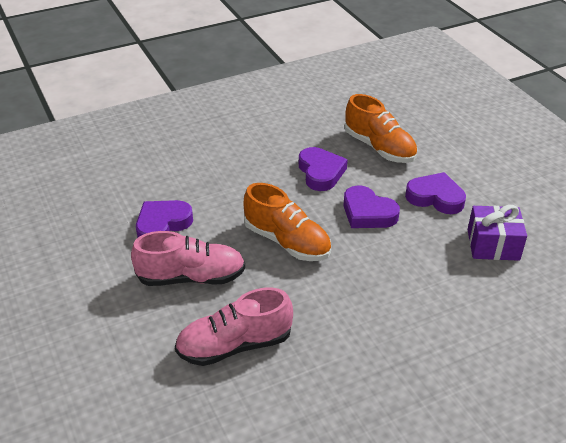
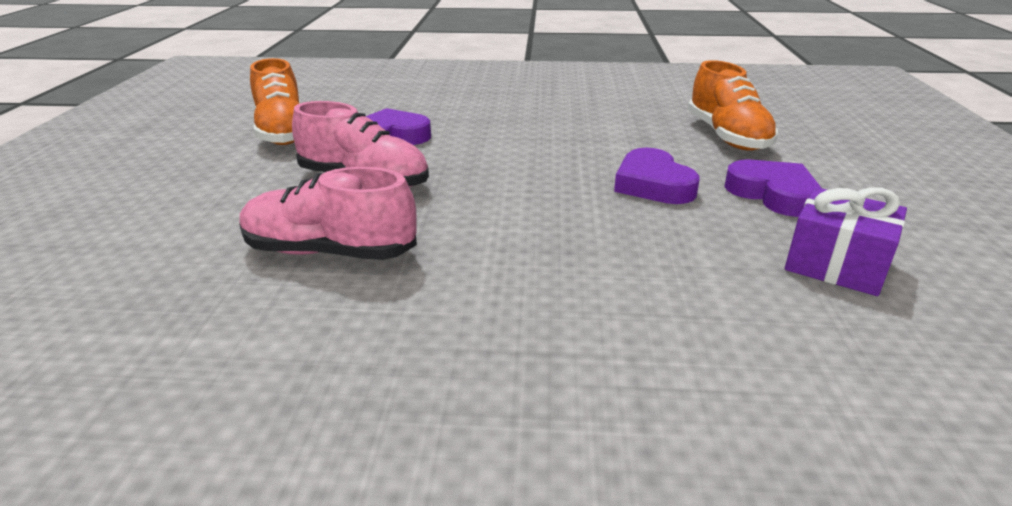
camera: 30 degrees right, 10 degrees down
(287, 242) = (514, 182): orange shoe -> orange shoe (283, 132)
(320, 172) = (624, 139): purple heart -> none

